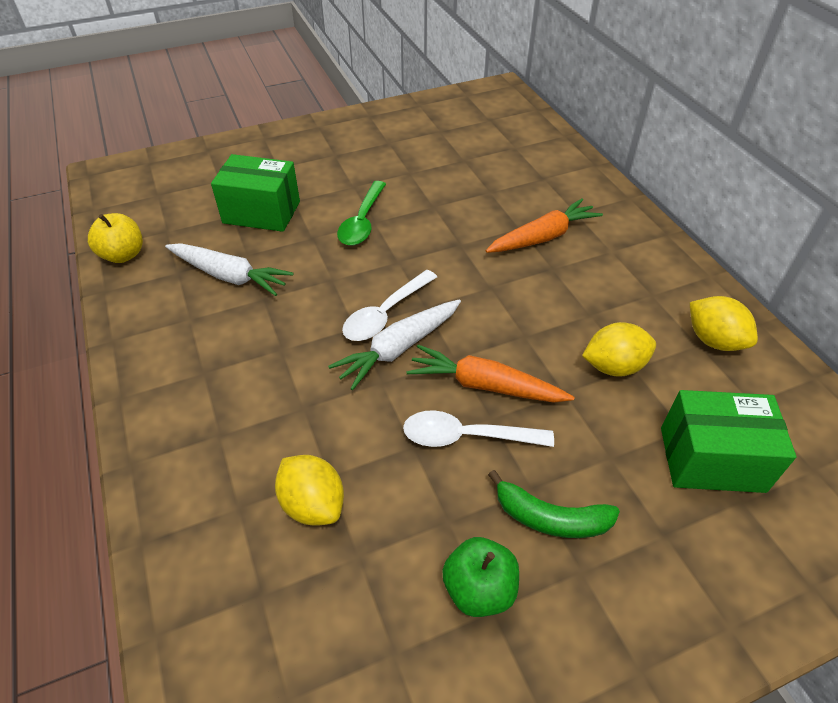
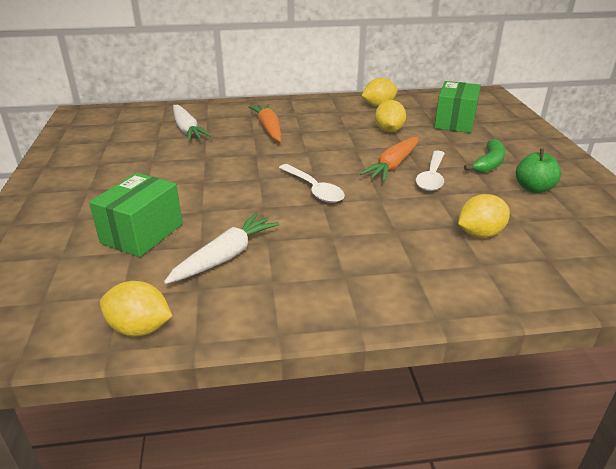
camera: 75 degrees left, 15 degrees down
(123, 255) = (139, 328): yellow apple -> yellow lemon
(362, 222) = (200, 186): green spoon -> none
(398, 348) = (350, 189): white carrot -> white carrot (187, 130)

